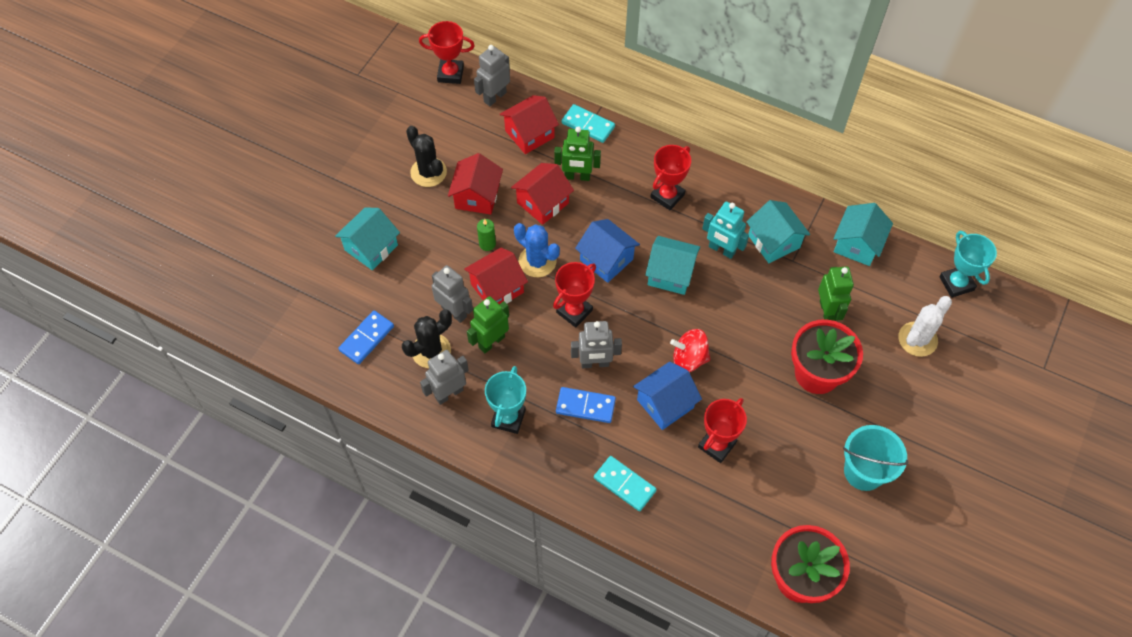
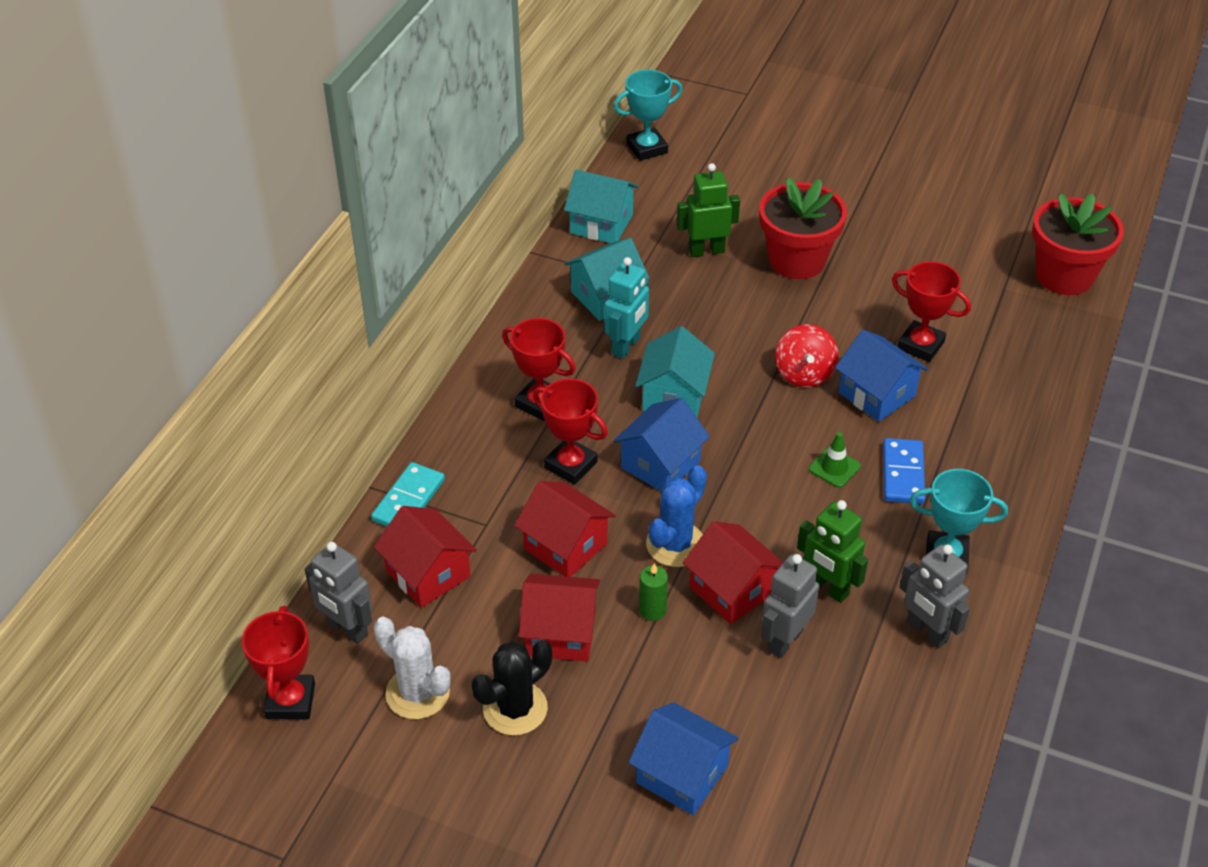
camera: 95 degrees left, 15 degrees down
(366, 338) = (859, 755): blue domino -> none
(371, 247) = (682, 774): turquoise house -> blue house
(431, 351) = (860, 663): black cactus -> none
(574, 311) = (755, 495): red trophy -> red trophy (570, 465)
(577, 176) = (511, 507): green robot -> none
(595, 363) = (834, 468): grey robot -> green traffic cone
(624, 484) = (1003, 429): turquoise domino -> none
(864, 471) = (916, 226): turquoise bucket -> none
(917, 339) = (730, 180): white cactus -> white cactus (417, 693)

